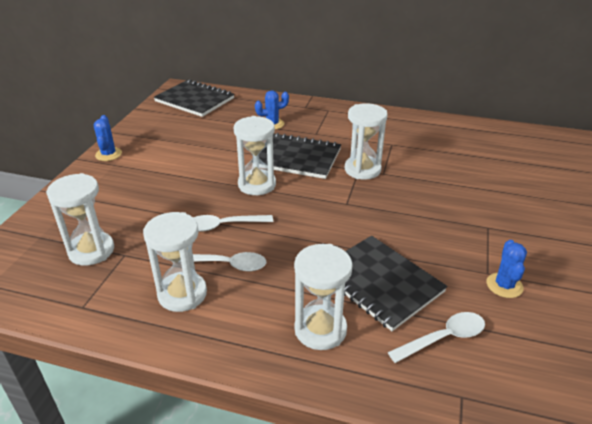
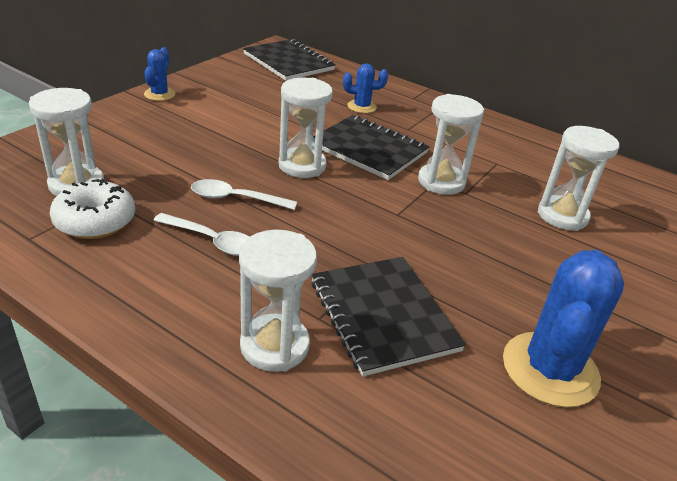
camera: 15 degrees right, 0 degrees up
(127, 276) = (95, 221): none -> white donut
(182, 294) = (142, 257): white hourglass -> white hourglass (562, 216)
(443, 338) = (425, 407): white spoon -> none
(504, 285) = (550, 369): blue cactus -> blue cactus, size x1.91

